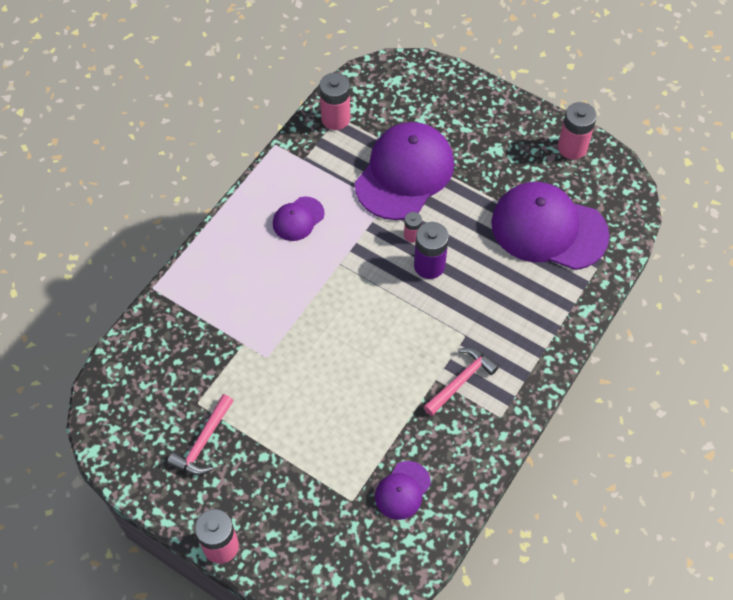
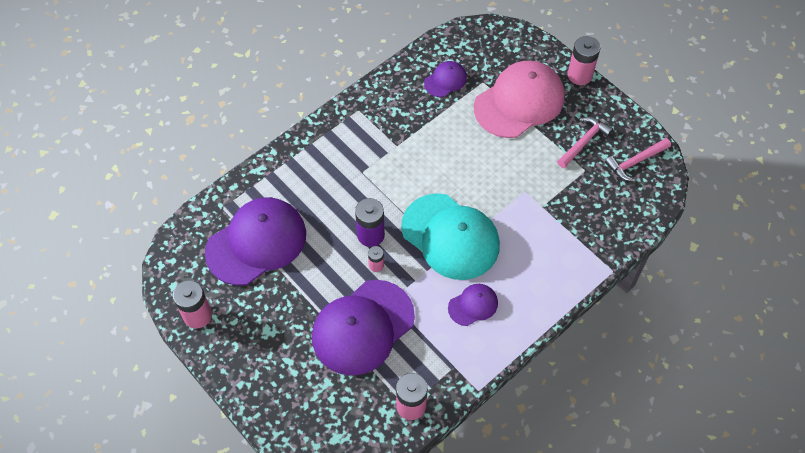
camera: 165 degrees left, 0 degrees up
(296, 481) = (519, 102): none -> pink cap
(340, 284) = (450, 236): none -> turquoise cap
(461, 380) = (378, 140): pink hammer -> pink hammer (635, 162)
(548, 229) = (256, 242): purple cap -> purple cap turned 75 degrees counterclockwise

